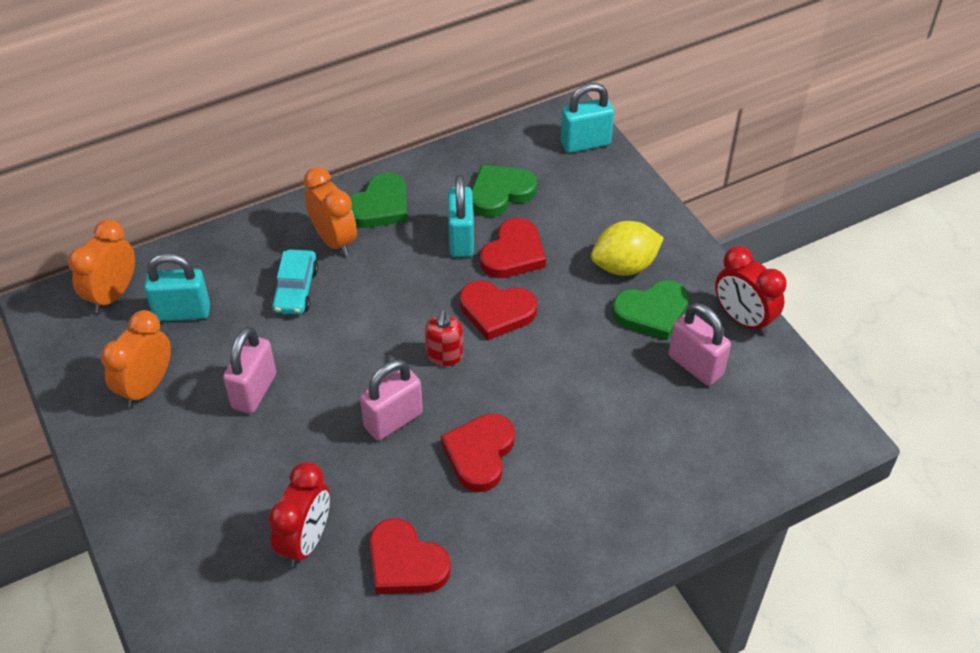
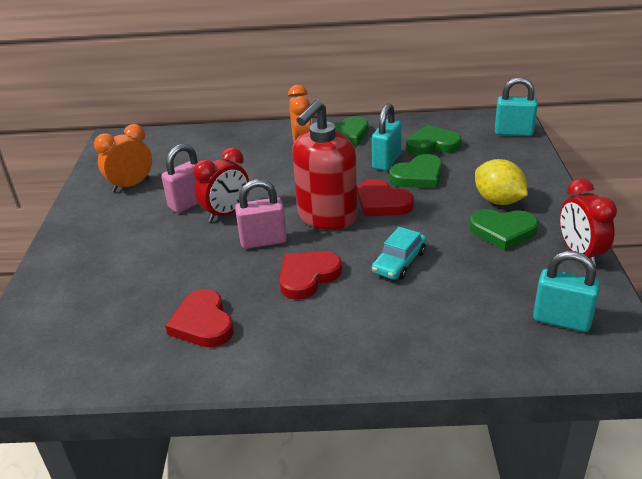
camera: 30 degrees right, 15 degrees down
(113, 295) = (153, 141): orange clock -> none
(182, 312) = (183, 157): turquoise padlock -> turquoise padlock (561, 320)
(295, 289) = (259, 162): turquoise car -> turquoise car (399, 262)
(306, 541) = (150, 289): red clock -> red clock (226, 213)
(444, 355) = (327, 217): red soap dispenser -> red soap dispenser, size x2.20
(513, 253) = (418, 176): red heart -> green heart
(624, 266) = (498, 201): yellow lemon -> yellow lemon turned 45 degrees clockwise
(695, 365) = (518, 271): pink padlock -> none

